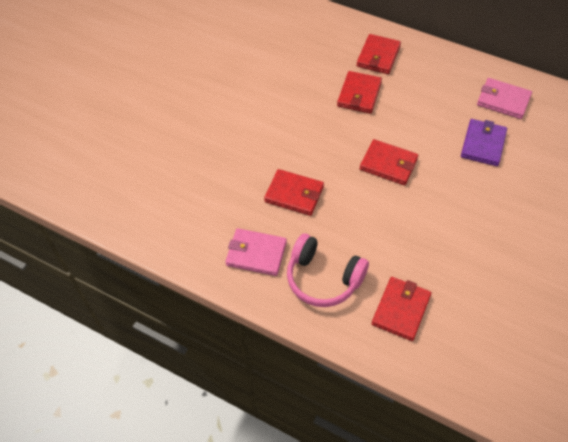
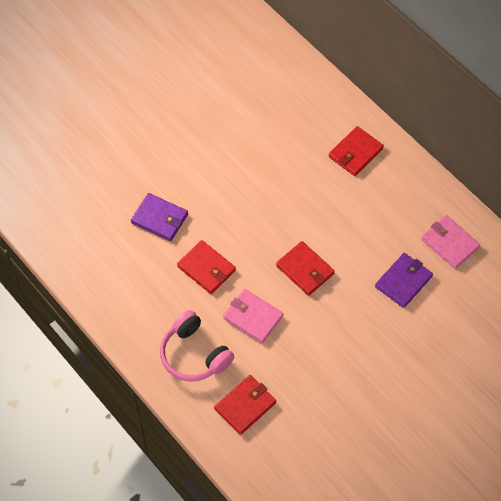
camera: 20 degrees right, 5 degrees up
(226, 165) = (159, 219): none -> purple wallet
(256, 253) = (148, 311): pink wallet -> pink wallet (253, 317)
(359, 94) = (315, 188): red wallet -> none

